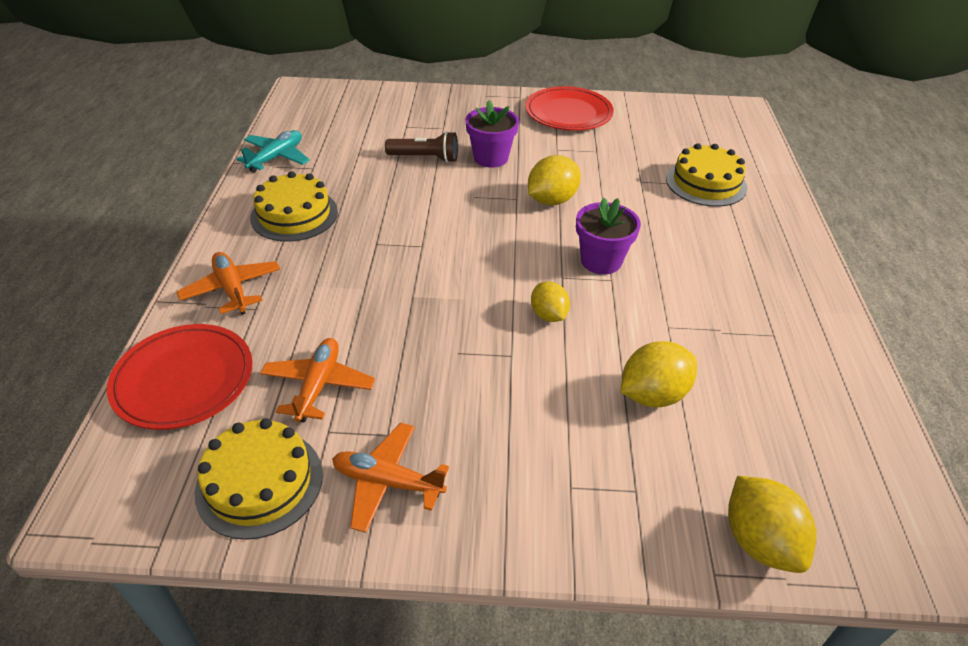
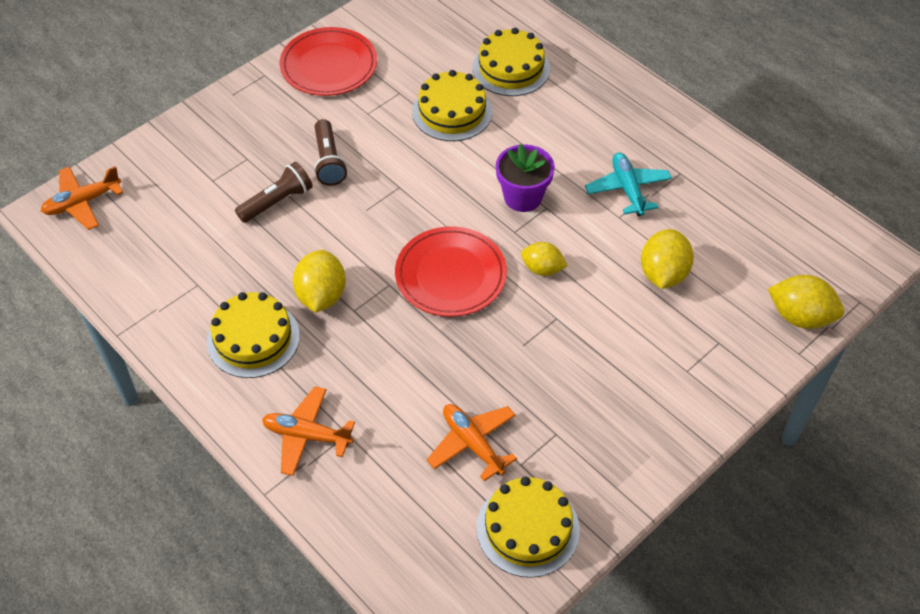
camera: 45 degrees left, 10 degrees up
(184, 380) = (382, 521): red plate -> red plate (450, 275)
(276, 157) = (149, 299): turquoise plane -> turquoise plane (627, 189)
(387, 482) = (595, 459): orange plane -> orange plane (82, 203)
(491, 158) = (329, 161): purple flower pot -> brown flashlight
(551, 200) = (426, 168): yellow lemon -> yellow lemon (321, 296)
(620, 181) = (452, 112): none -> yellow cake

